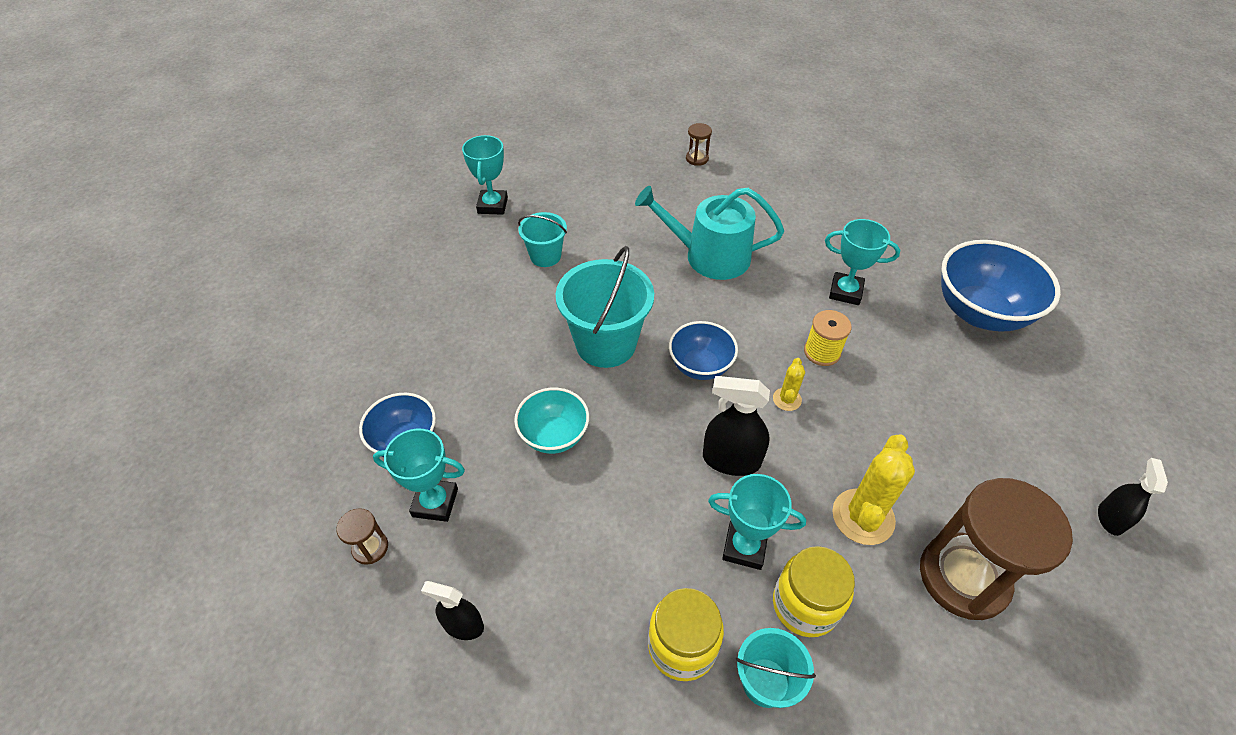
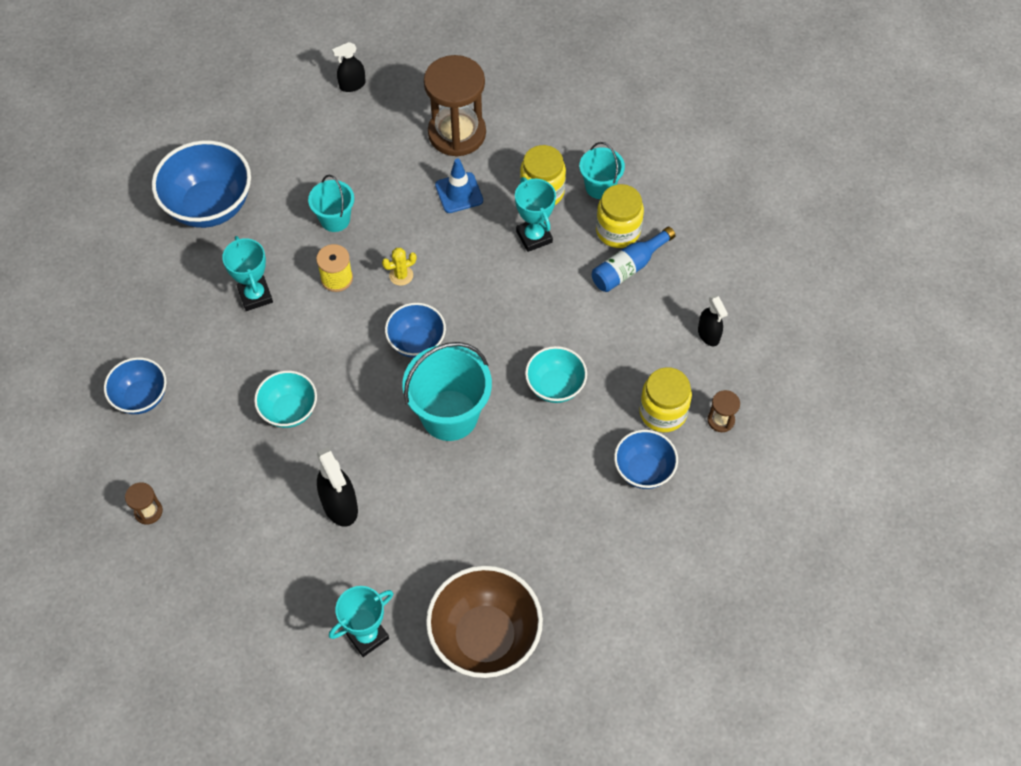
camera: 130 degrees left, 10 degrees up
(416, 257) = (485, 637): none -> brown bowl
(435, 502) = (663, 412): turquoise trophy -> yellow jar
(545, 256) = (394, 533): turquoise bucket -> turquoise bucket (335, 219)
(622, 614) = (628, 267): none -> blue bottle
(709, 256) = (289, 410): turquoise watering can -> turquoise bowl
(731, 460) = (480, 277): black spray bottle -> black spray bottle (340, 505)
(797, 192) = (141, 397): none -> blue bowl
(863, 517) = (459, 193): yellow cactus -> blue traffic cone

